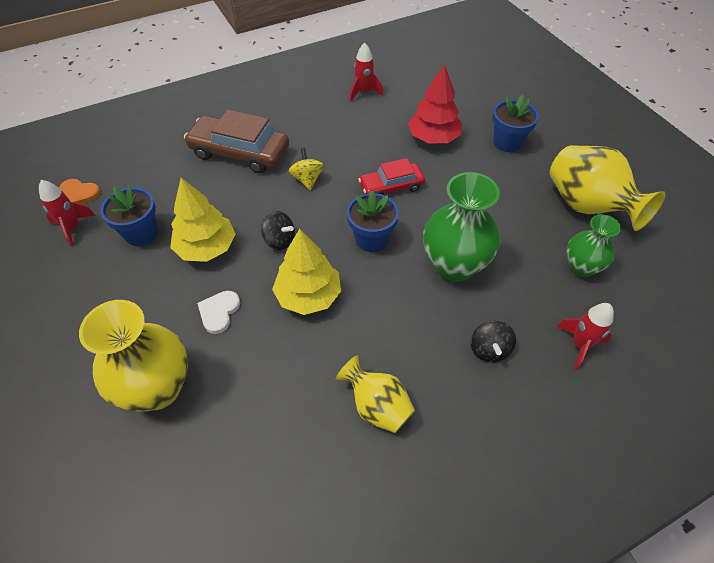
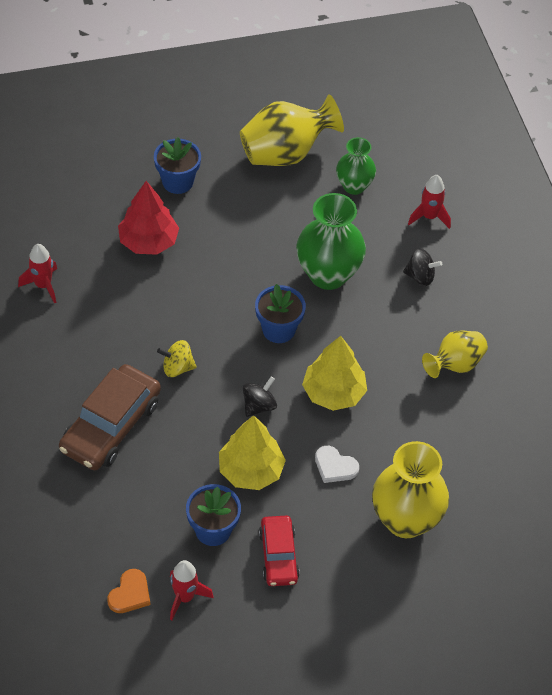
camera: 80 degrees left, 0 degrees up
(391, 186) = (211, 297): red car -> red car (278, 556)

